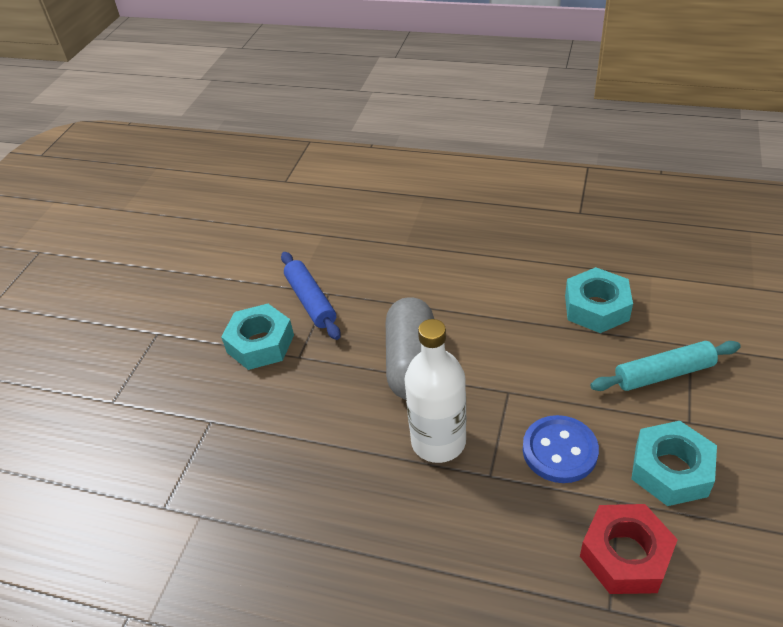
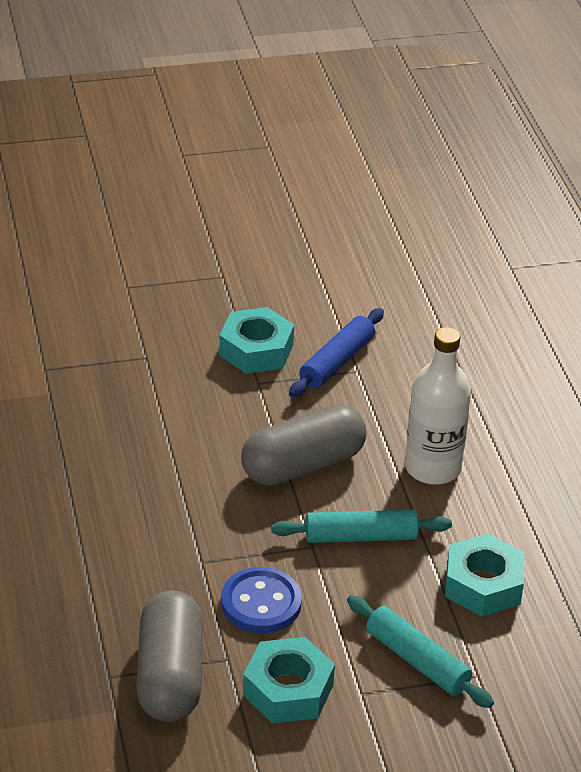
camera: 55 degrees right, 5 degrees down
(438, 441) = (218, 514): white bottle -> white bottle (432, 468)
(512, 357) = (360, 536): none -> turquoise rolling pin
(625, 555) = (170, 675): red nut -> grey capsule

